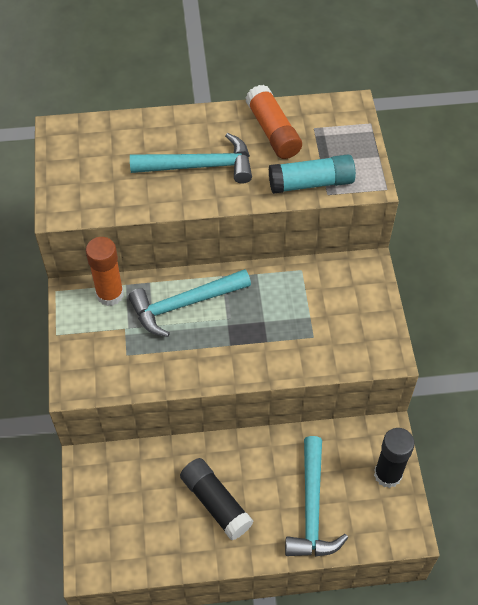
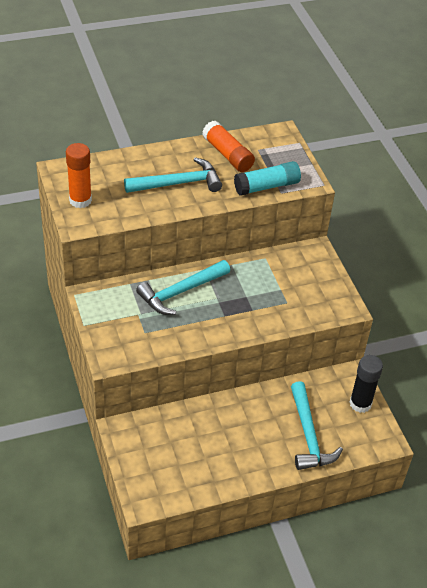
camera: 15 degrees left, 10 degrees down
(110, 294) = (119, 292): orange glue stick -> orange glue stick (80, 200)
(216, 503) = (232, 442): black glue stick -> none

